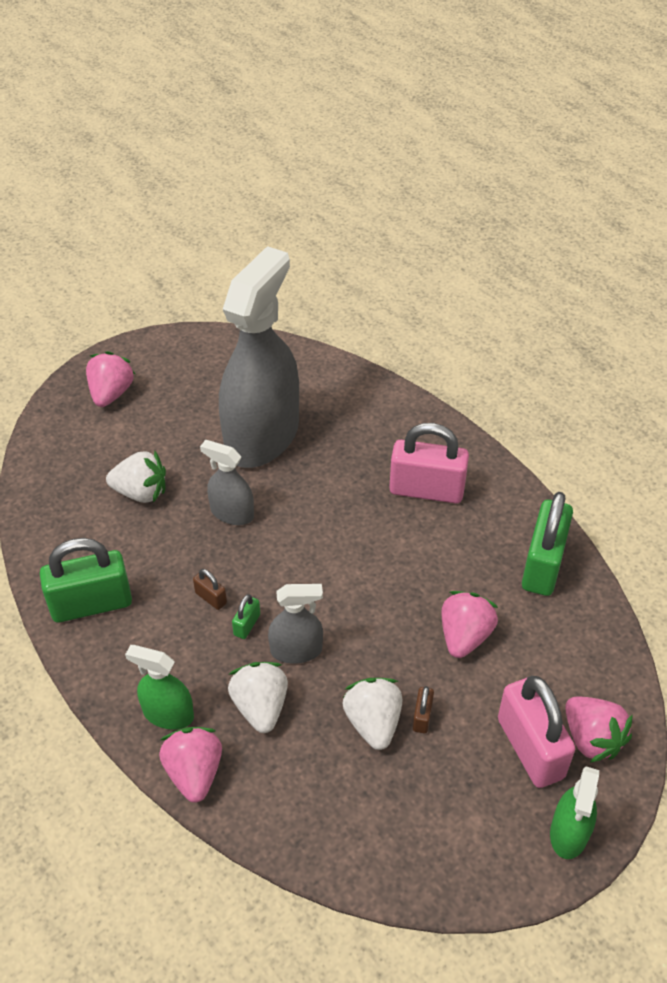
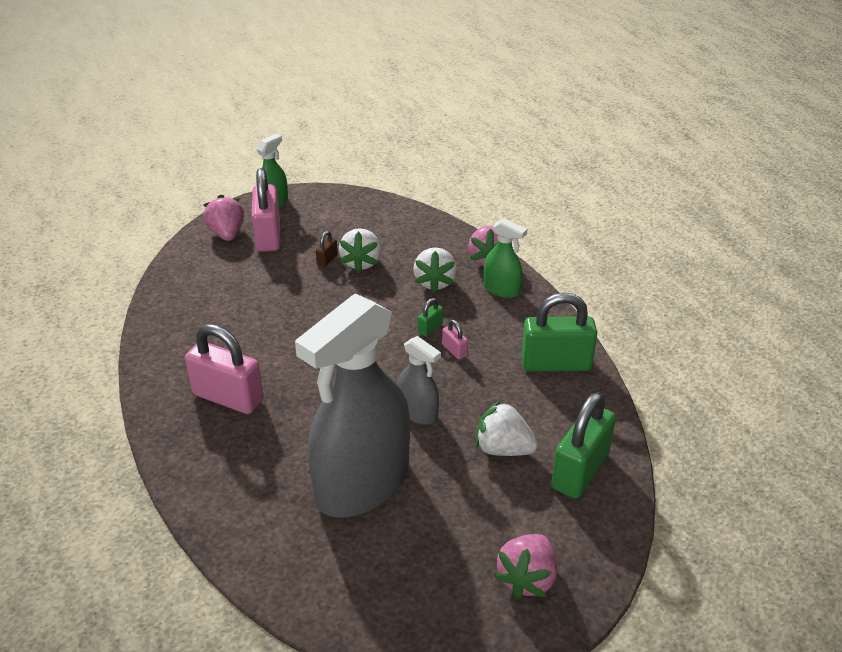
camera: 165 degrees left, 10 degrees down
(211, 598) = (454, 350): brown padlock -> pink padlock
(296, 650) = (397, 307): grey spray bottle -> none
(464, 636) = (269, 294): pink strawberry -> none
(542, 565) = (176, 324): green padlock -> green padlock (580, 471)

